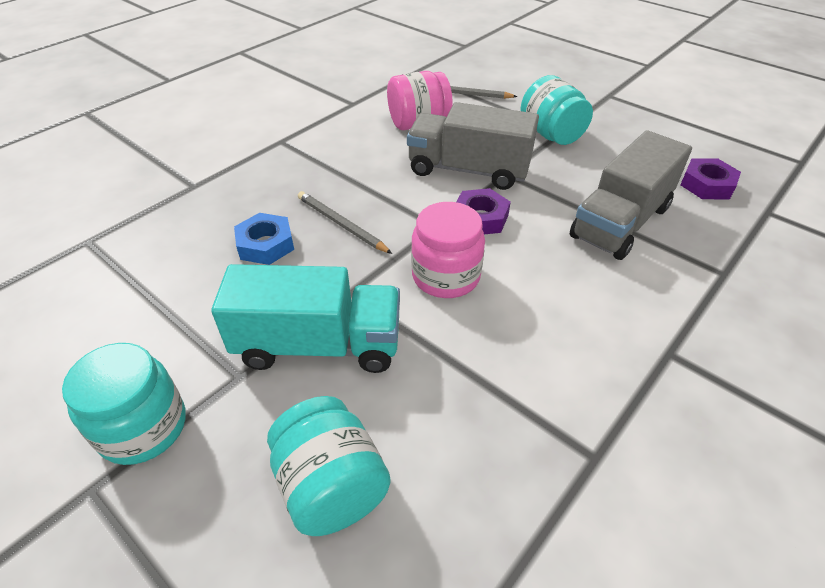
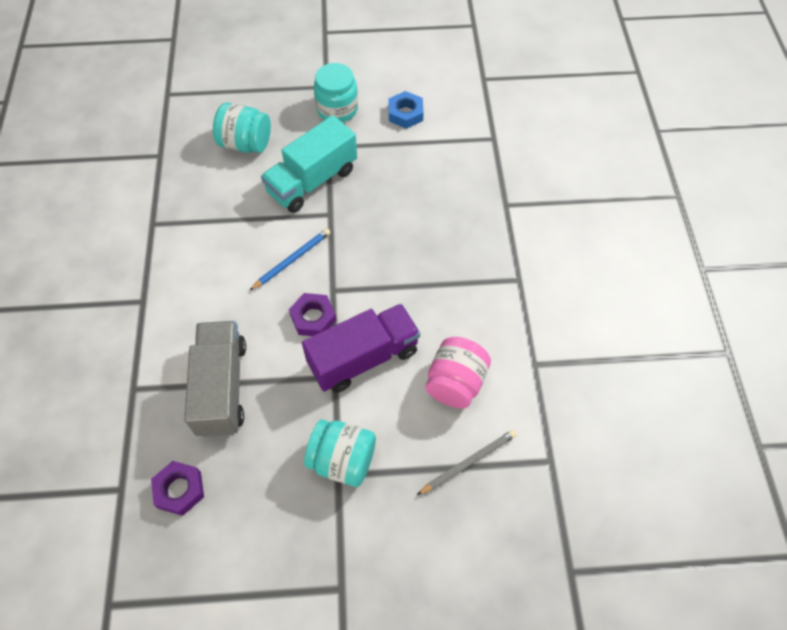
camera: 135 degrees right, 15 degrees up
(266, 244) = (407, 204): blue nut -> blue nut (405, 113)
(341, 224) = (386, 247): grey pencil -> none
(446, 276) = (292, 260): pink jar -> blue pencil
(468, 170) = (363, 358): grey truck -> purple truck

